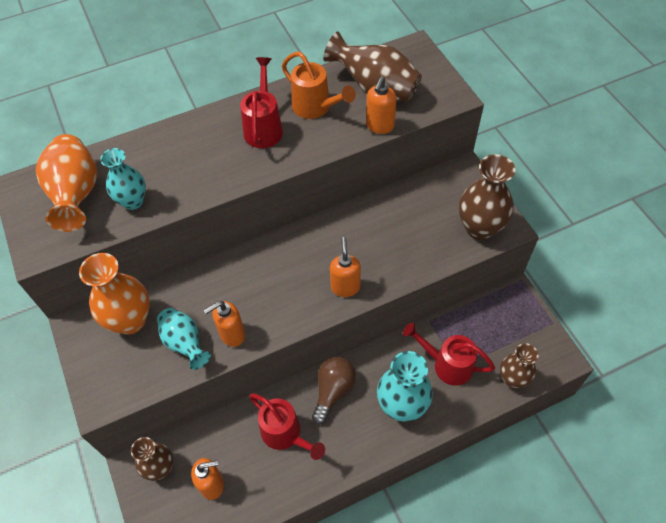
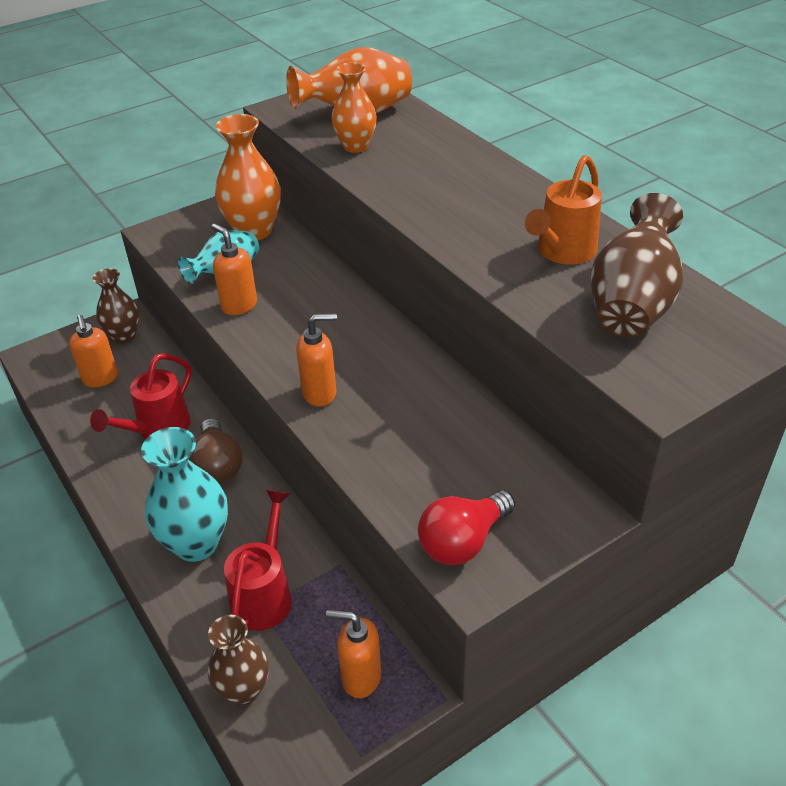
camera: 80 degrees right, 15 degrees down
(133, 201) = (355, 146): turquoise vase -> orange vase
(264, 127) = (505, 215): red watering can -> none
(333, 391) = (218, 466): brown light bulb -> brown light bulb turned 60 degrees clockwise
(380, 126) = (551, 317): orange soap dispenser -> orange soap dispenser (360, 677)
(480, 228) = (463, 542): brown vase -> red light bulb

